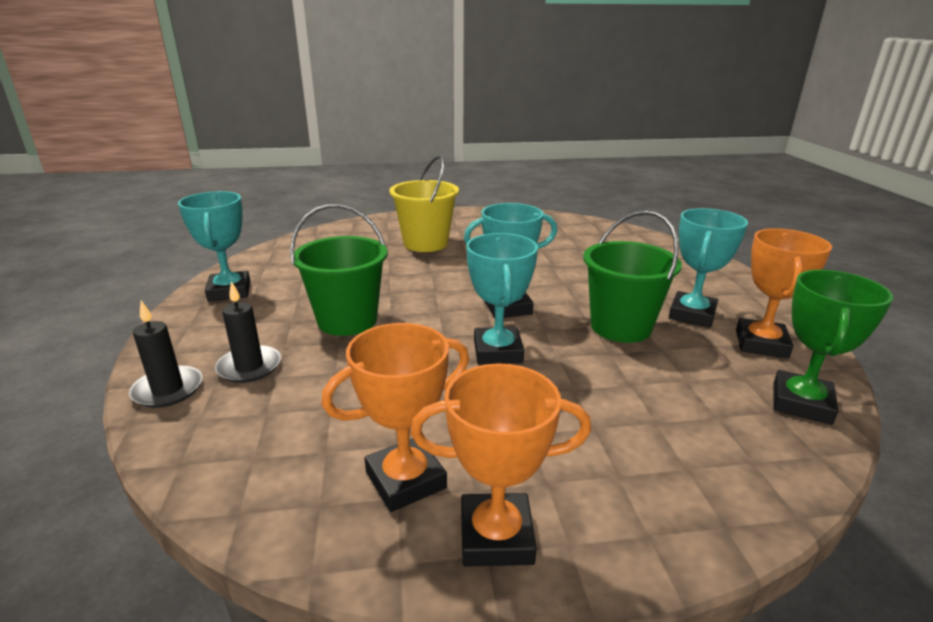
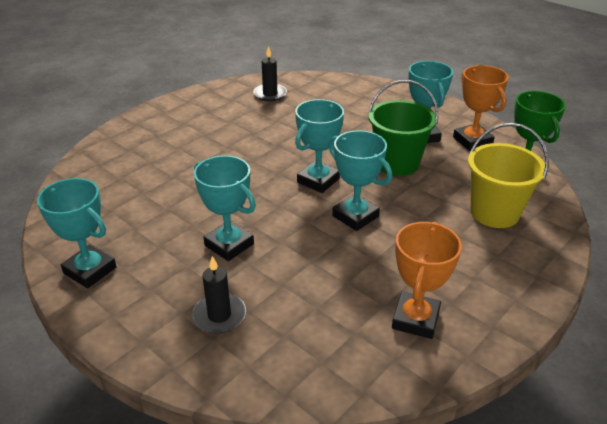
camera: 40 degrees left, 10 degrees up
(168, 390) = (191, 364): black candle -> black candle (270, 94)
(347, 320) = (229, 245): green bucket -> turquoise trophy
(425, 243) = (182, 150): yellow bucket -> yellow bucket (494, 213)
(496, 536) = (487, 317): orange trophy -> none

